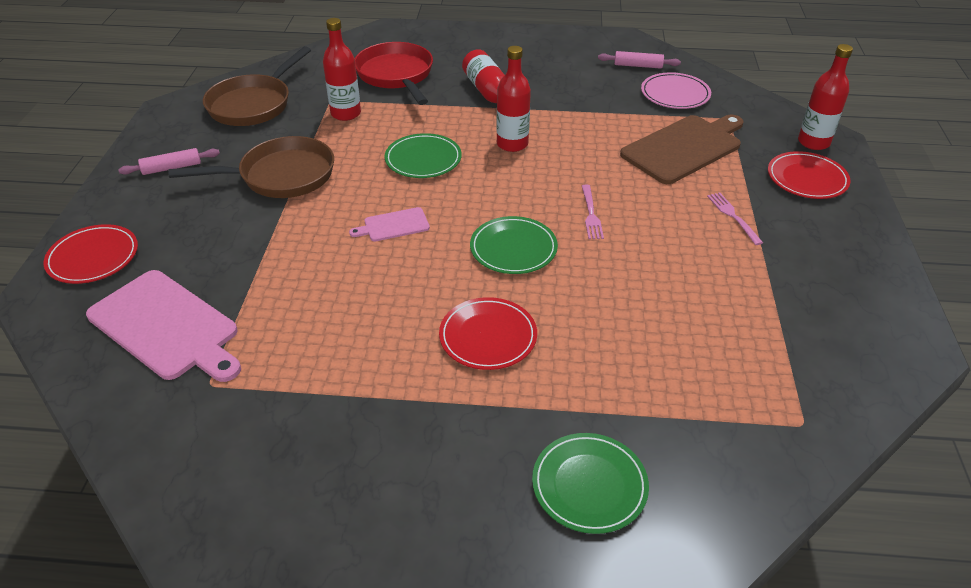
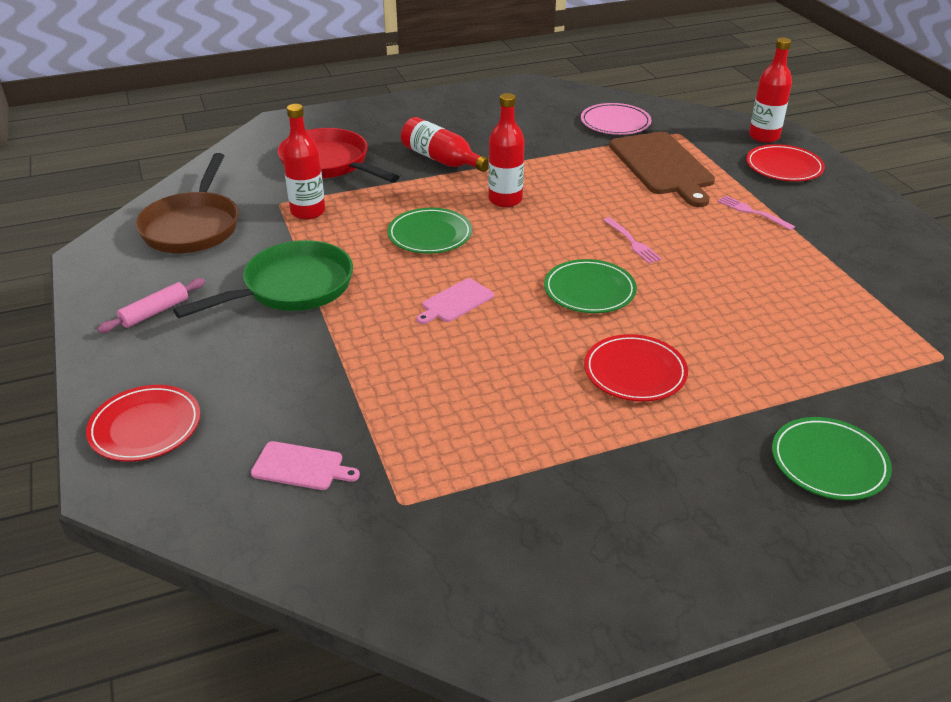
camera: 25 degrees left, 5 degrees down
(167, 326) = (301, 466): pink cutting board -> pink cutting board, size x0.48
(281, 176) = (292, 288): brown pan -> green pan
(638, 66) = (560, 105): pink rolling pin -> none
(684, 148) = (663, 166): brown cutting board -> brown cutting board turned 135 degrees clockwise

